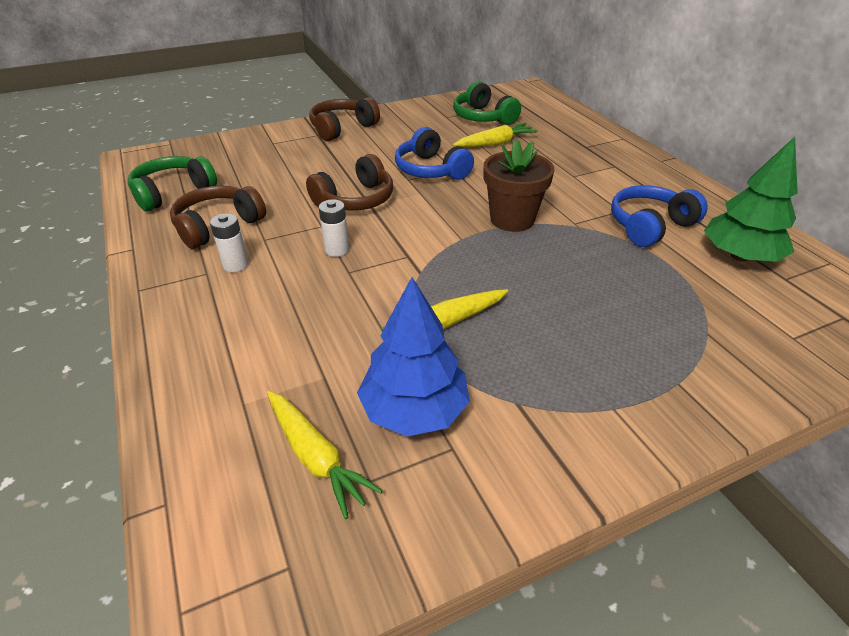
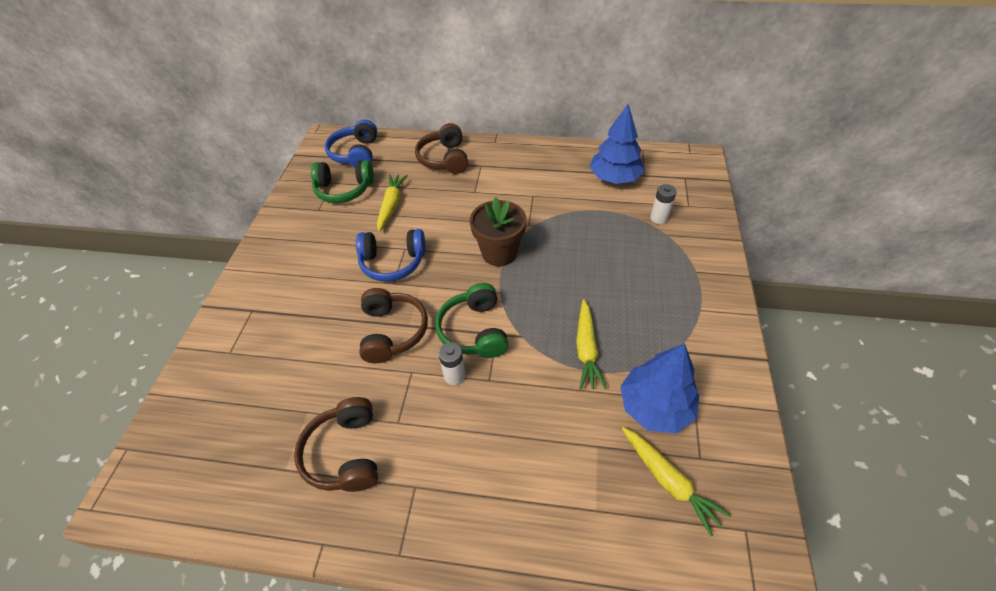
camera: 55 degrees left, 10 degrees up
(173, 193) = (245, 476): green headphones -> green headphones (474, 330)
(235, 265) = (420, 458): white battery -> white battery (658, 218)
(316, 457) = (668, 481): yellow carrot -> yellow carrot turned 60 degrees clockwise
(342, 128) = (260, 287): brown headphones -> brown headphones (444, 159)
(650, 226) = (559, 194): blue headphones -> blue headphones (356, 154)
(739, 256) = (614, 178): green tree -> blue tree

